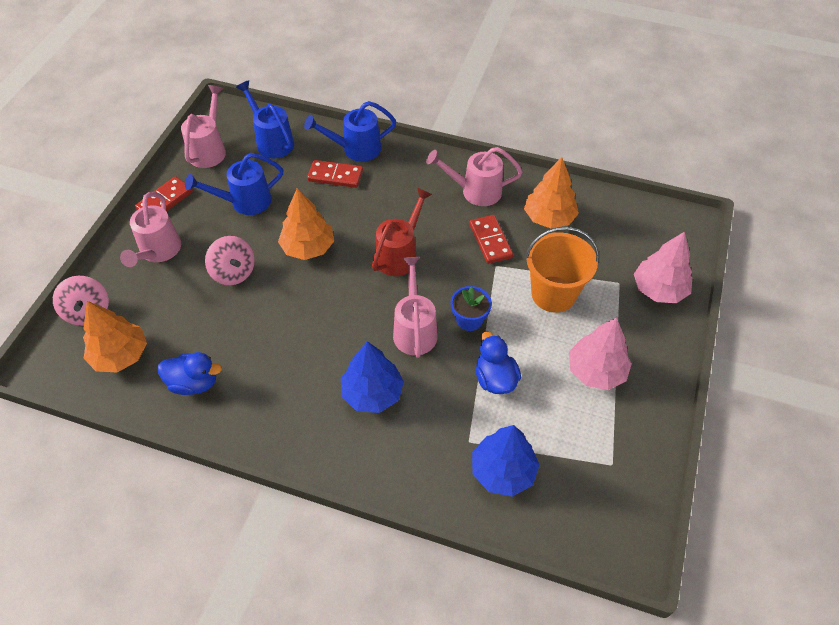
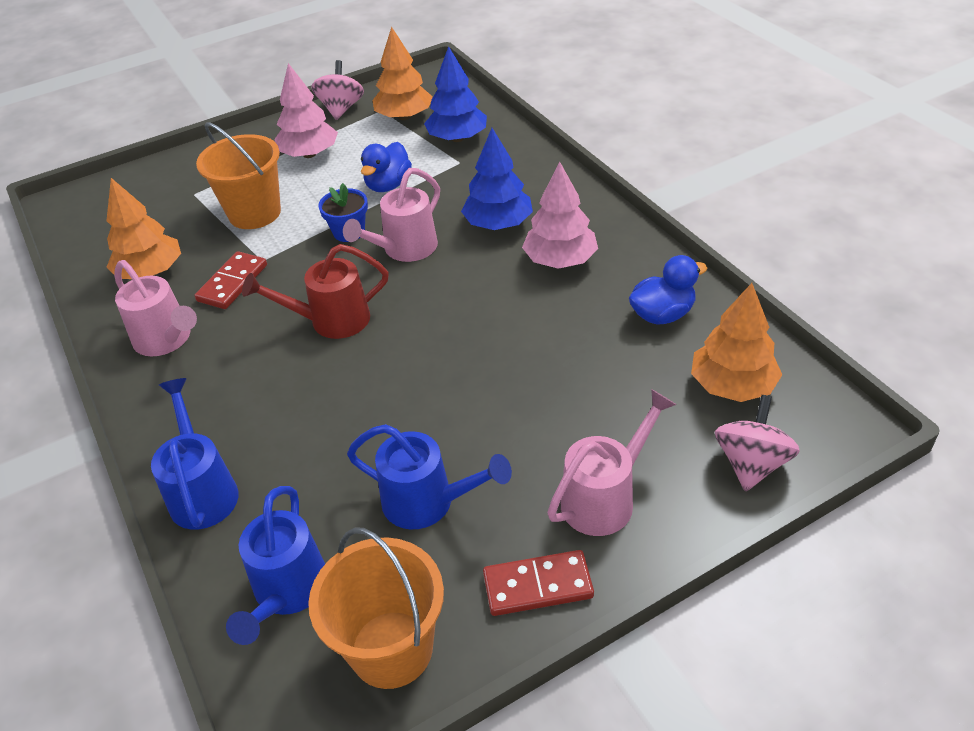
camera: 135 degrees left, 10 degrees down
(194, 383) = (662, 314): blue duck -> blue duck turned 105 degrees clockwise
(209, 149) = (391, 649): pink watering can -> orange bucket
(233, 272) = (528, 408): pink spinning top -> pink spinning top (341, 109)
(308, 247) = (414, 386): orange tree -> orange tree (404, 117)
(335, 176) = (277, 464): red domino -> none
(356, 149) = (203, 490): blue watering can -> blue watering can turned 135 degrees counterclockwise
(659, 289) = (176, 174): pink tree -> pink tree (560, 260)

